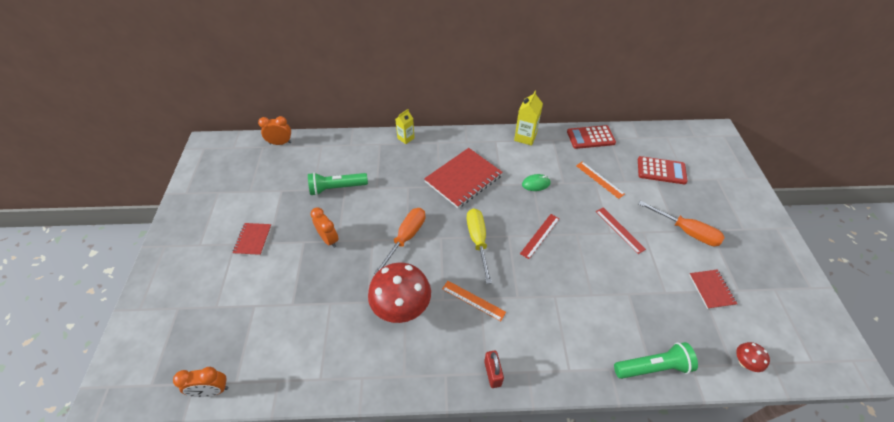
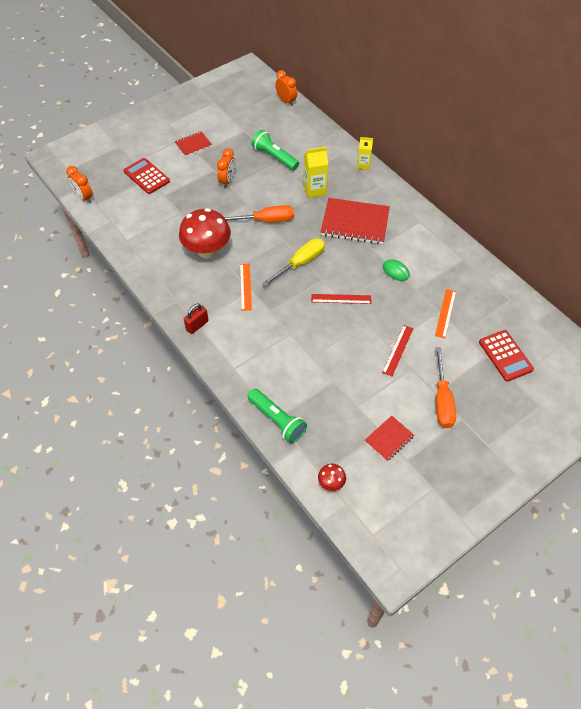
camera: 55 degrees right, 5 degrees up
(525, 137) = (445, 239): yellow carton -> yellow carton (314, 190)
(590, 137) = (496, 285): red calculator -> red calculator (146, 176)

